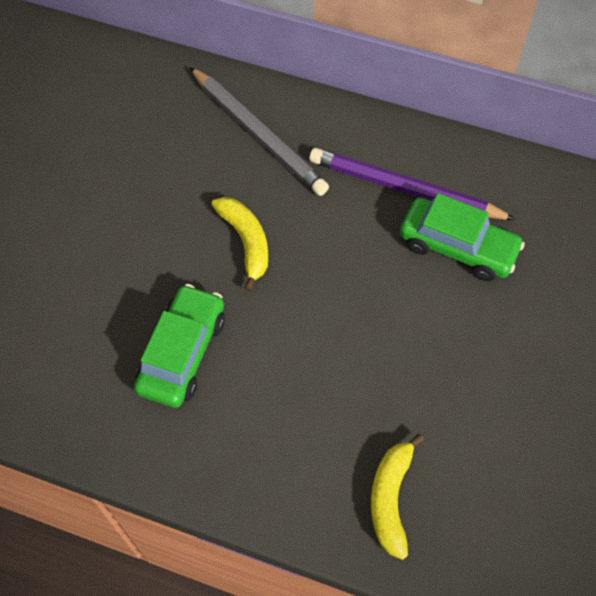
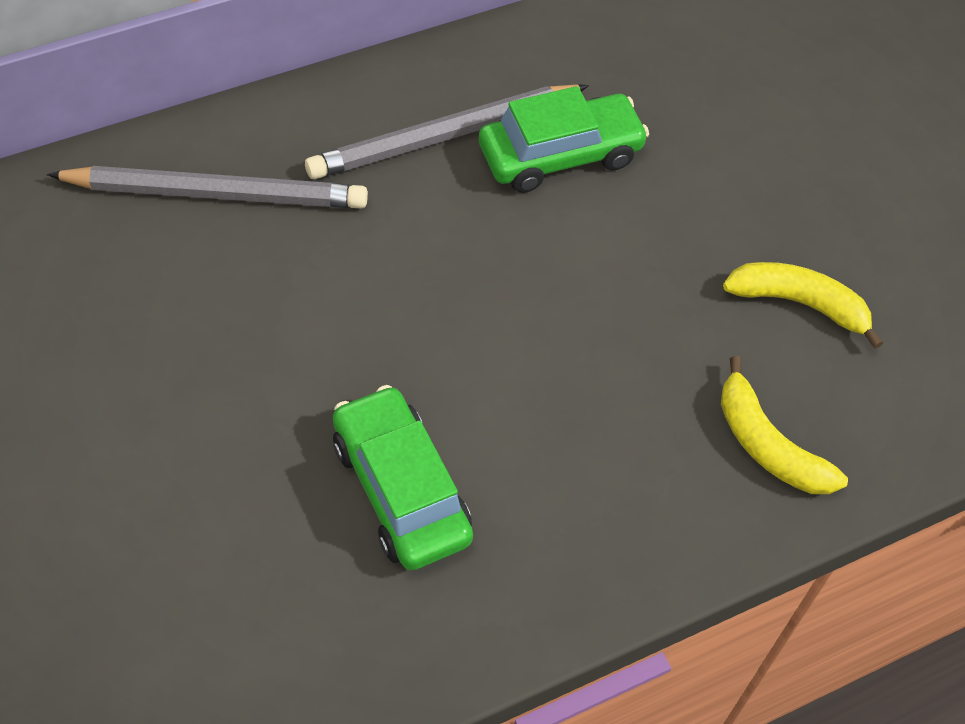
camera: 50 degrees left, 5 degrees down
(246, 242) = (336, 318): yellow banana -> yellow banana (799, 304)
(405, 189) = (445, 136): purple pencil -> grey pencil

